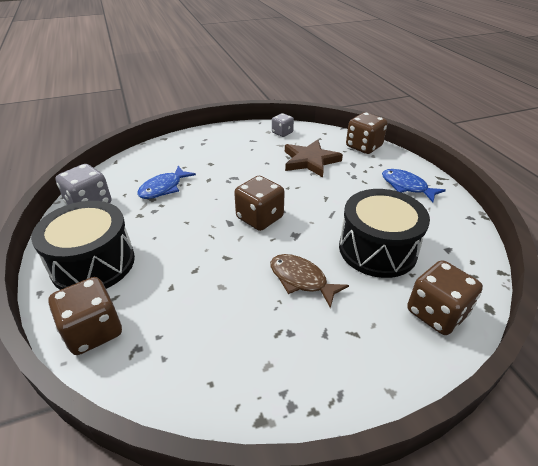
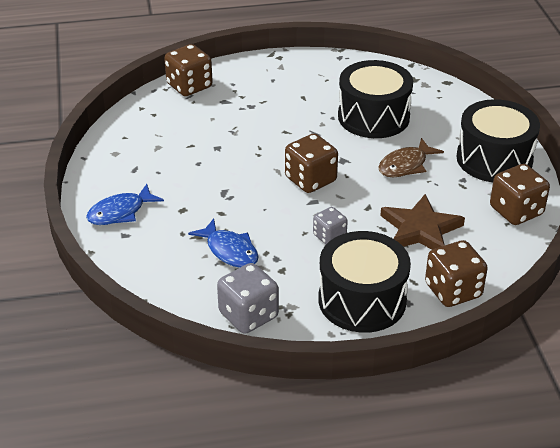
camera: 80 degrees left, 0 degrees up
(282, 133) = (125, 141): grey dice -> grey dice (329, 236)
(310, 161) = (207, 130): brown star -> brown star (420, 229)
(342, 365) = (494, 159): none -> black drum
(406, 186) = (281, 78): blue fish -> blue fish (120, 212)
(436, 313) = (450, 106): brown dice -> brown dice (516, 211)

